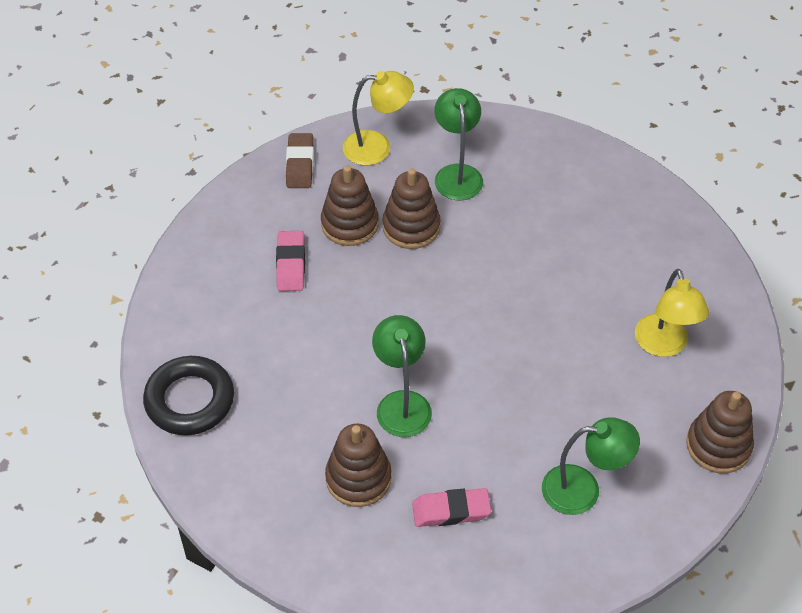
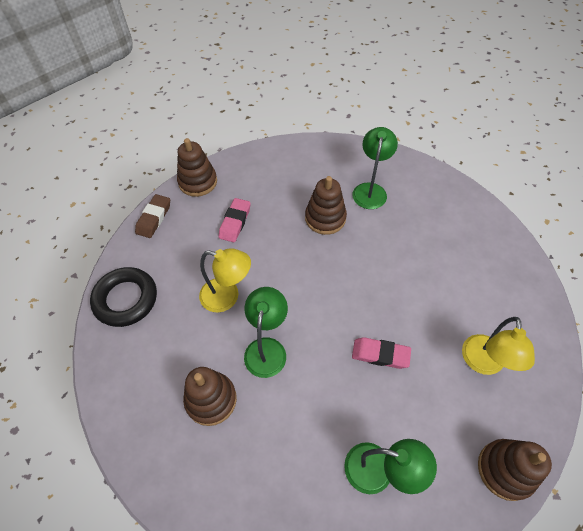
camera: 20 degrees right, 5 degrees up
(300, 164) = (270, 158): brown eraser -> brown eraser (154, 218)
(350, 224) = (285, 205): brown stacking toy -> brown stacking toy (198, 182)
(377, 147) = (324, 159): yellow lamp -> yellow lamp (227, 297)
(451, 511) = (268, 453): pink eraser -> pink eraser (380, 354)

